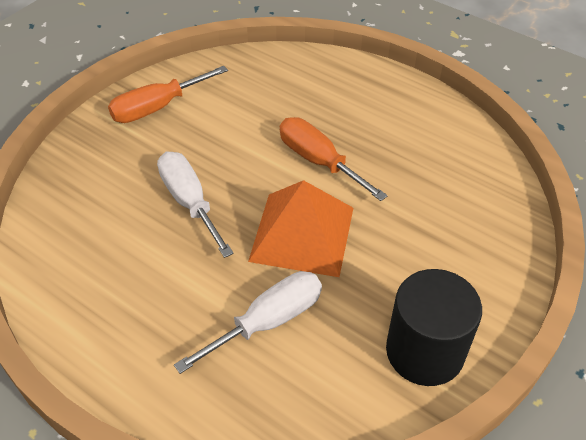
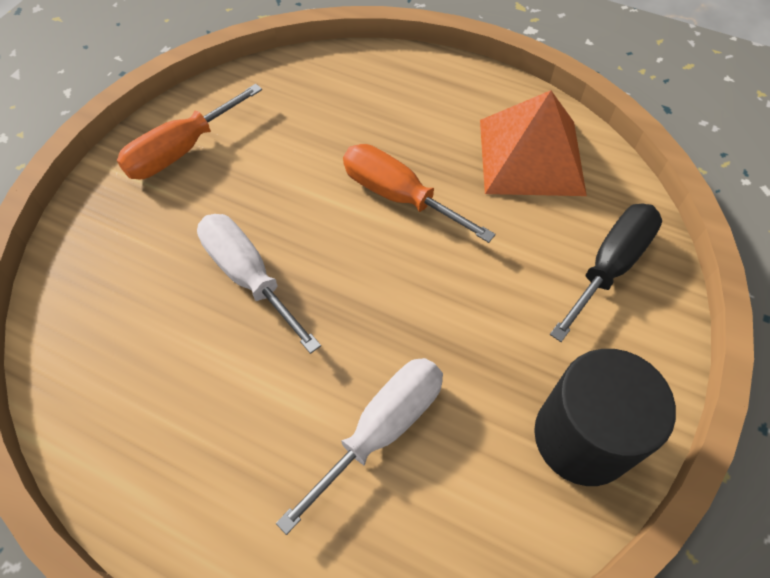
camera: 10 degrees left, 10 degrees up
(302, 233) = (399, 298): orange pyramid -> orange pyramid (531, 156)
(479, 234) = (610, 266): none -> black screwdriver

